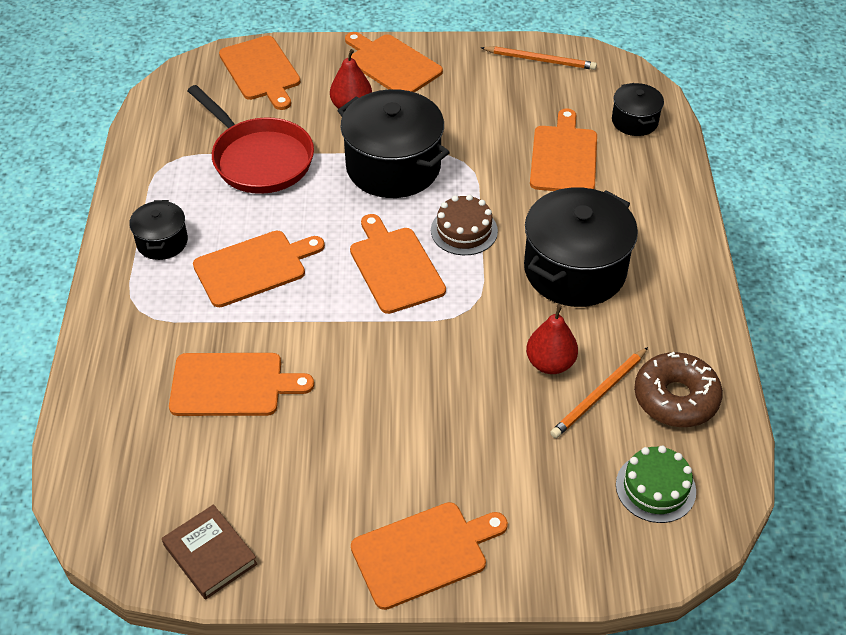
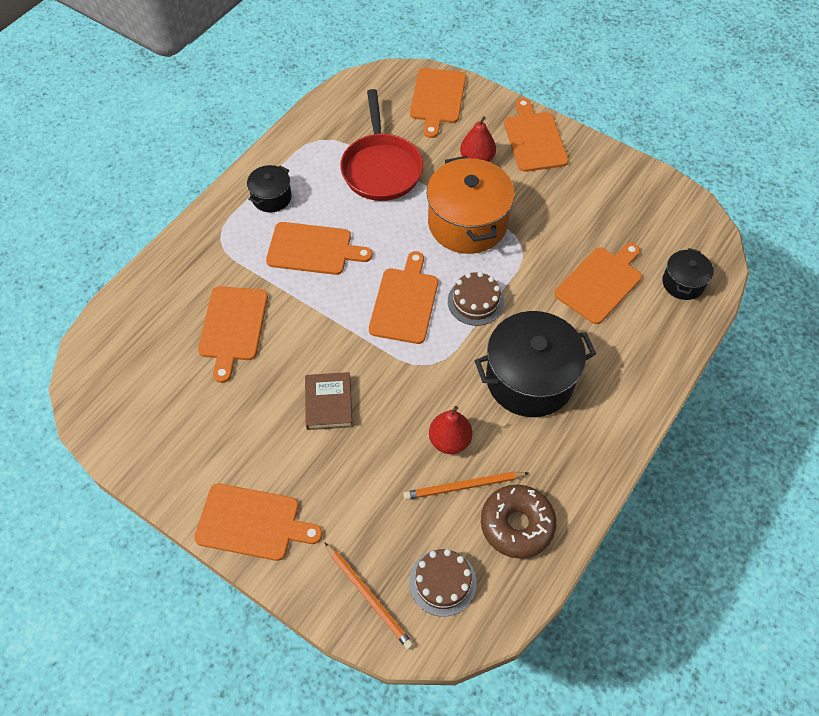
camera: 35 degrees right, 10 degrees up
(210, 554) = (129, 436): brown book -> brown book (328, 403)
(232, 385) = (233, 327): orange cutting board -> orange cutting board turned 60 degrees clockwise
(393, 167) = (467, 223): black pot -> orange pot
(540, 60) = (651, 192): orange pencil -> orange pencil (369, 596)
(655, 488) = (442, 582): green cake -> brown cake

